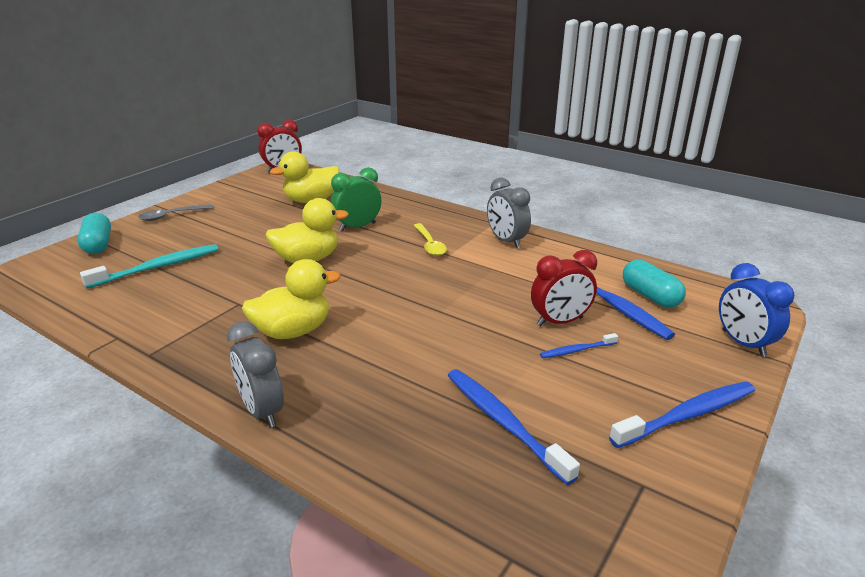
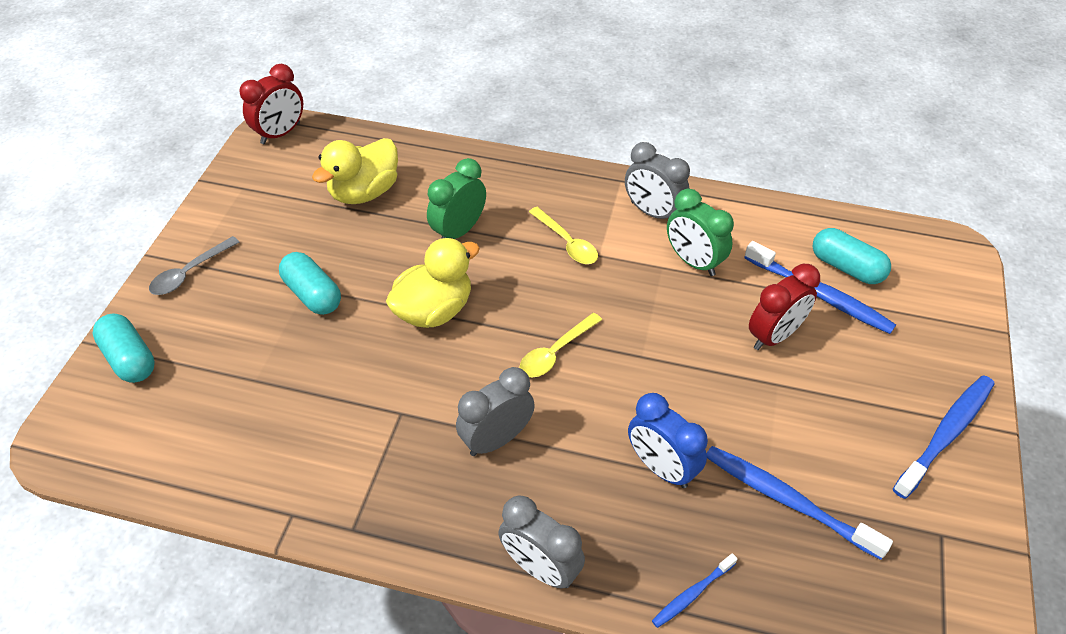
camera: 20 degrees left, 20 degrees up
(158, 267) = (249, 379): turquoise toothbrush -> none
(235, 238) = (312, 294): none -> turquoise capsule
(293, 331) = (496, 439): yellow duck -> grey clock
(375, 296) = (555, 352): none -> yellow spoon
(520, 270) = (693, 262): none -> green clock
(576, 350) = (809, 375): blue toothbrush -> blue toothbrush (692, 594)
(743, 343) = (959, 316): blue clock -> blue clock (661, 468)

